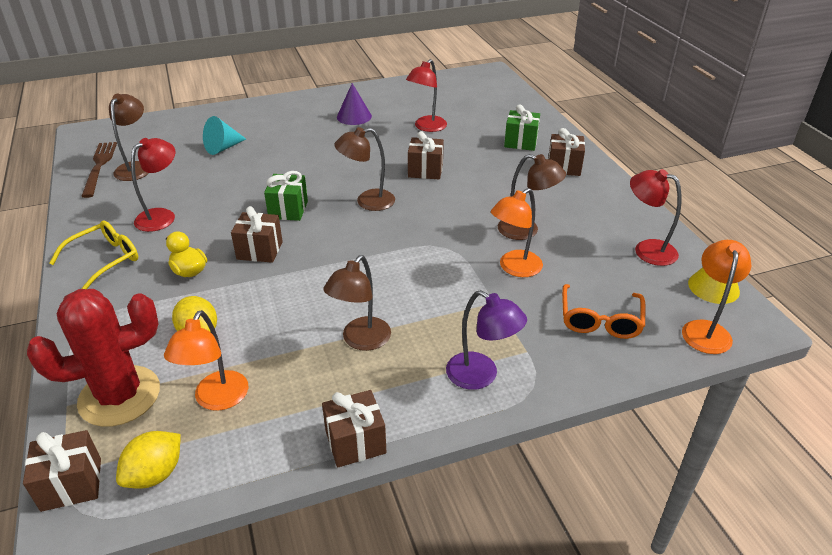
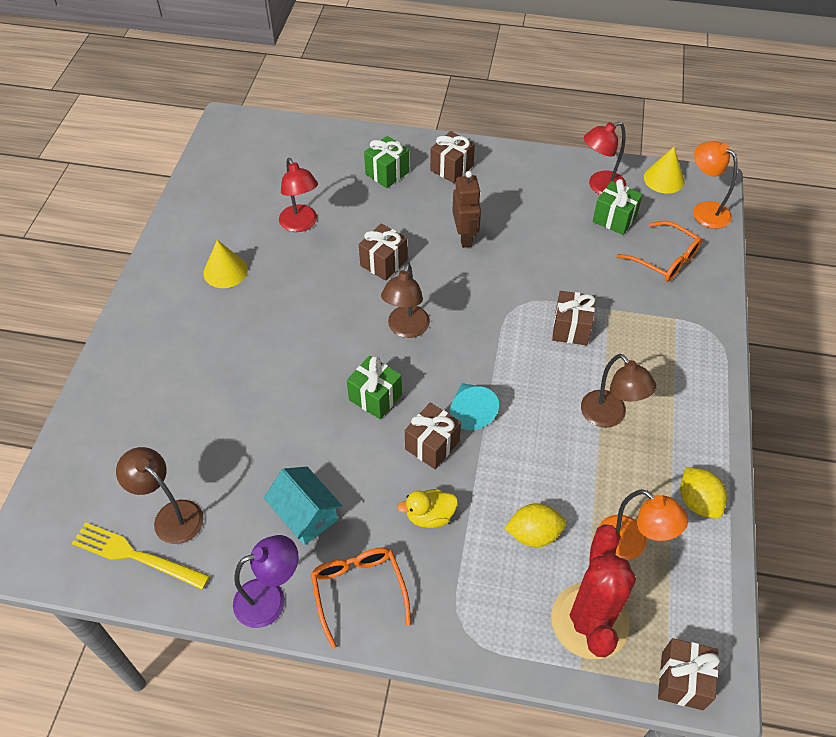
camera: 60 degrees left, 15 degrees up
(99, 167) = (136, 556): brown fork -> yellow fork
(105, 260) = (358, 591): yellow glasses -> orange glasses
(155, 474) = (696, 613): yellow lemon -> yellow lemon (697, 502)
(162, 216) = (306, 515): red lamp -> turquoise house
(223, 148) = (195, 414): turquoise cone -> turquoise cone (470, 412)
(354, 116) = (225, 271): purple cone -> yellow cone
(355, 442) = (721, 465): brown gift -> brown gift (571, 328)
(481, 376) = (688, 358): purple lamp -> purple lamp (270, 598)
(494, 197) = (465, 237): none -> brown robot
(514, 268) = (574, 275): orange lamp -> none
(526, 230) = (529, 242): brown lamp -> none
(615, 271) = (614, 219): none -> green gift

